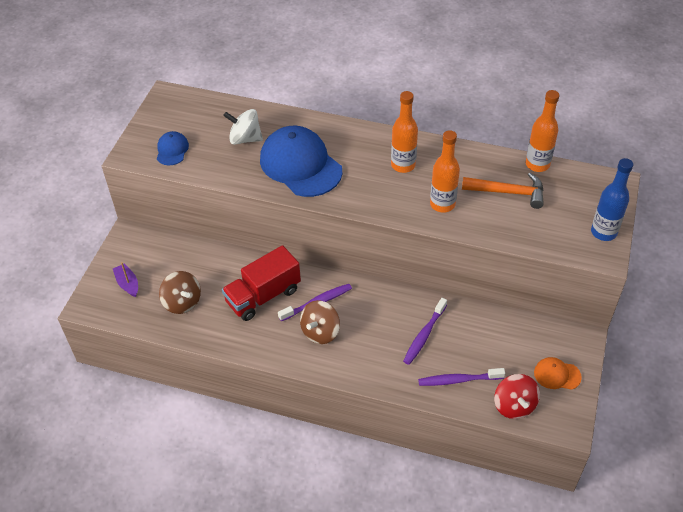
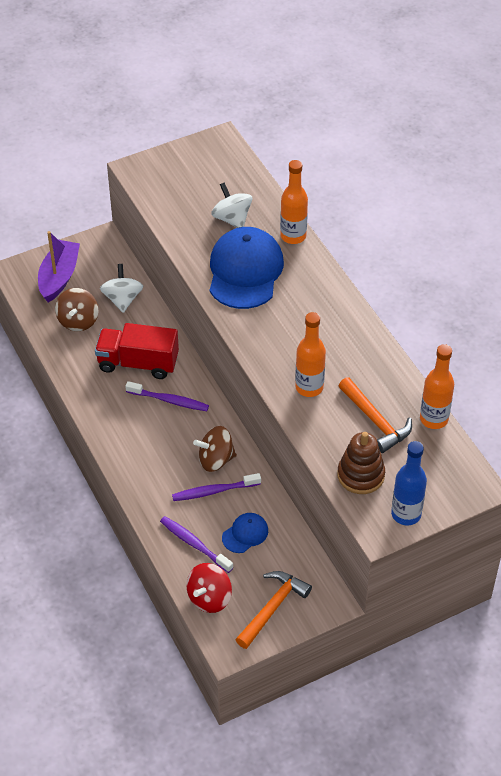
camera: 45 degrees right, 0 degrees up
(128, 284) = (59, 277): purple boat -> purple boat, size x1.79
(172, 150) = (168, 188): blue cap -> blue cap (245, 534)
(196, 263) = (122, 299): none -> white spinning top
(320, 332) = (144, 423): brown spinning top -> brown spinning top (215, 460)
(403, 165) = (322, 333): orange bottle -> orange bottle (293, 236)
(547, 231) = (361, 475): none -> brown stacking toy
(557, 375) = (272, 607): orange cap -> orange hammer

